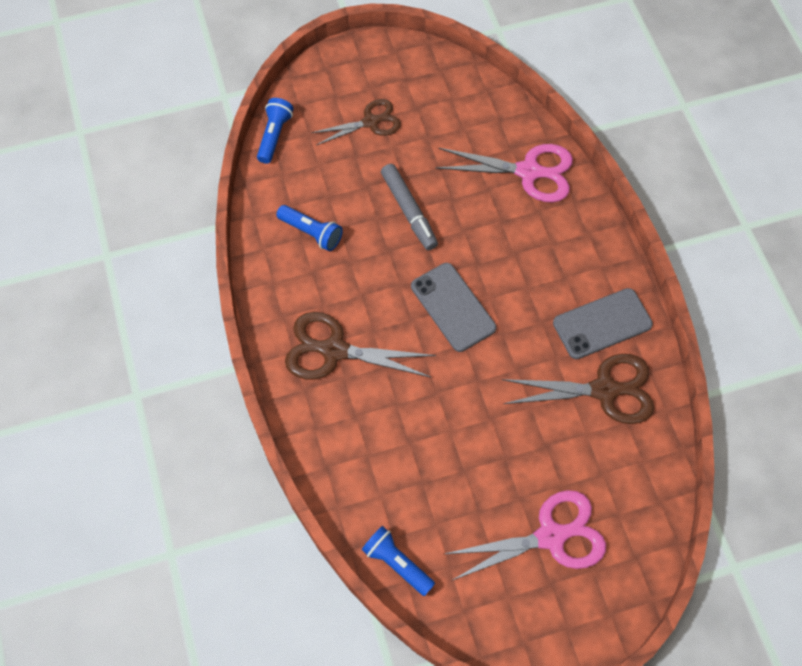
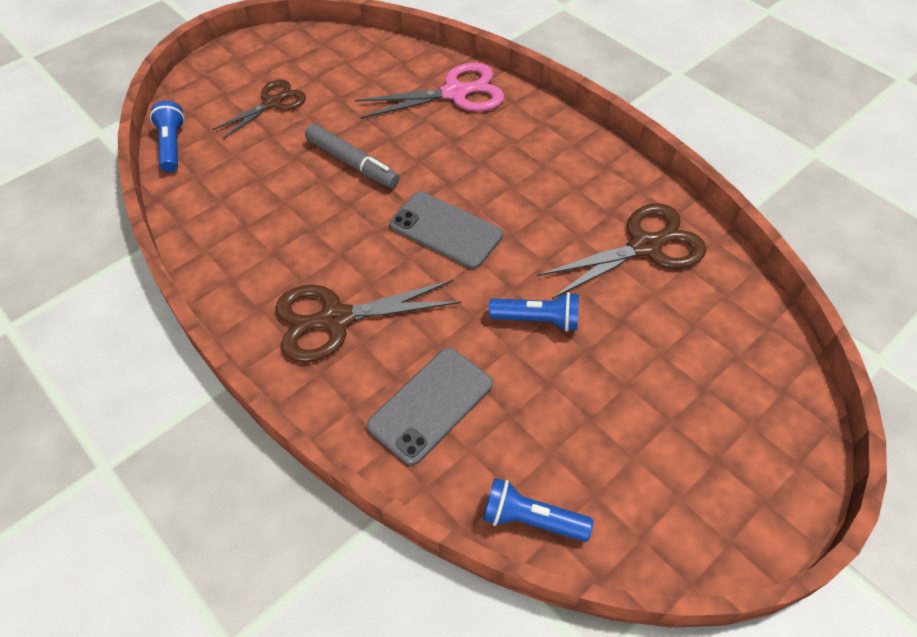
camera: 25 degrees left, 10 degrees down
(311, 232) = (254, 217): blue flashlight -> blue flashlight (537, 320)
(552, 536) = (685, 408): pink scissors -> none
(602, 324) = (604, 190): grey phone -> grey phone (431, 405)

